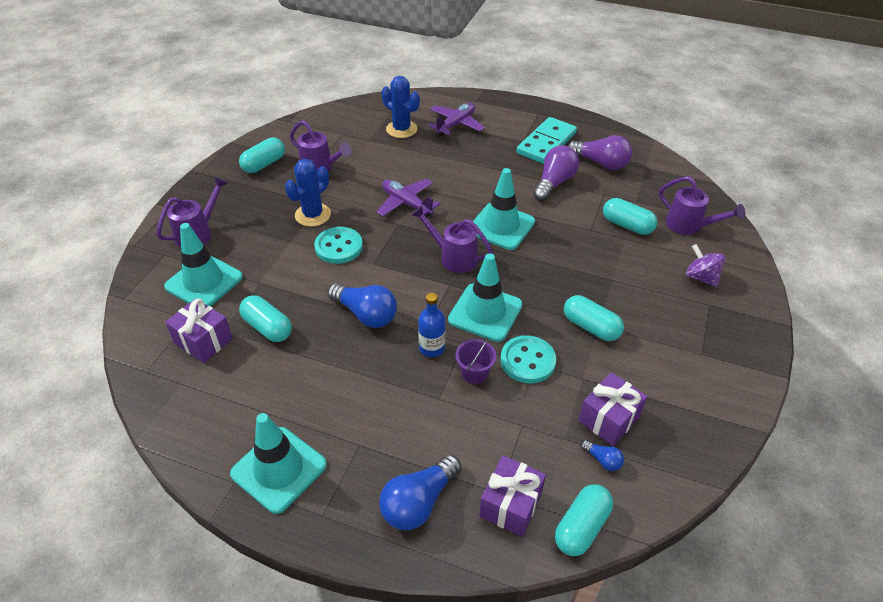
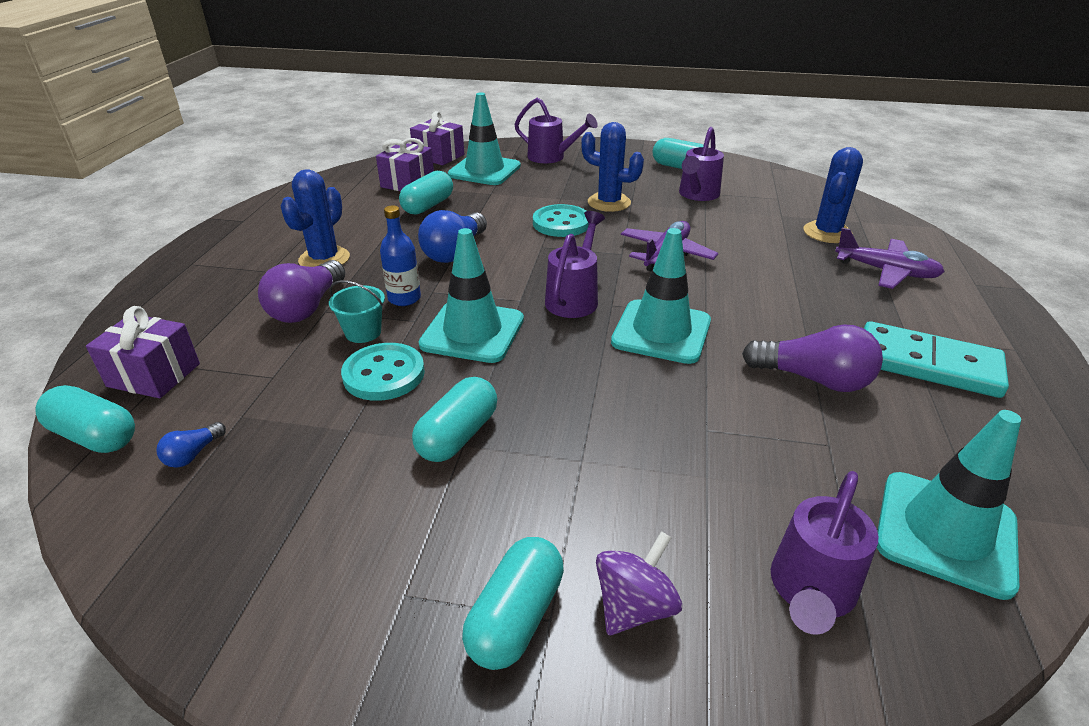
camera: 80 degrees right, 10 degrees down
(279, 469) = (250, 236): turquoise traffic cone -> turquoise traffic cone (945, 532)
(349, 403) = (324, 259): none -> blue cactus
(418, 502) = (183, 313): blue light bulb -> none
(474, 373) = (363, 332): purple bucket -> turquoise bucket
(600, 163) = (929, 438): purple light bulb -> purple light bulb (307, 308)
(609, 419) = (266, 460): purple gift -> purple gift (438, 156)
(627, 225) = (748, 480): turquoise capsule -> turquoise capsule (516, 617)

